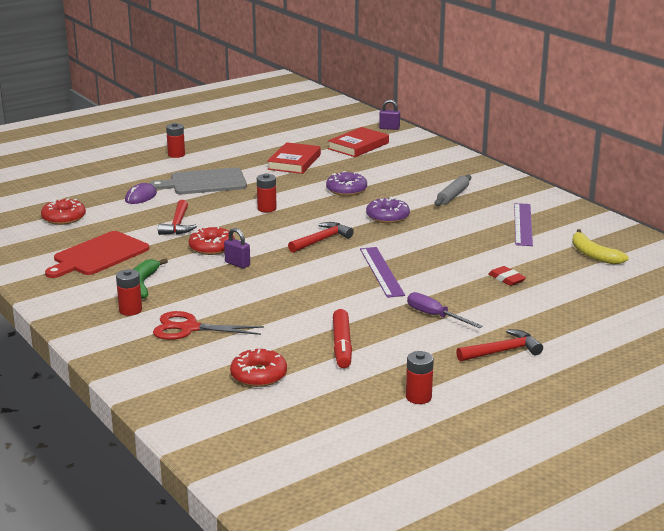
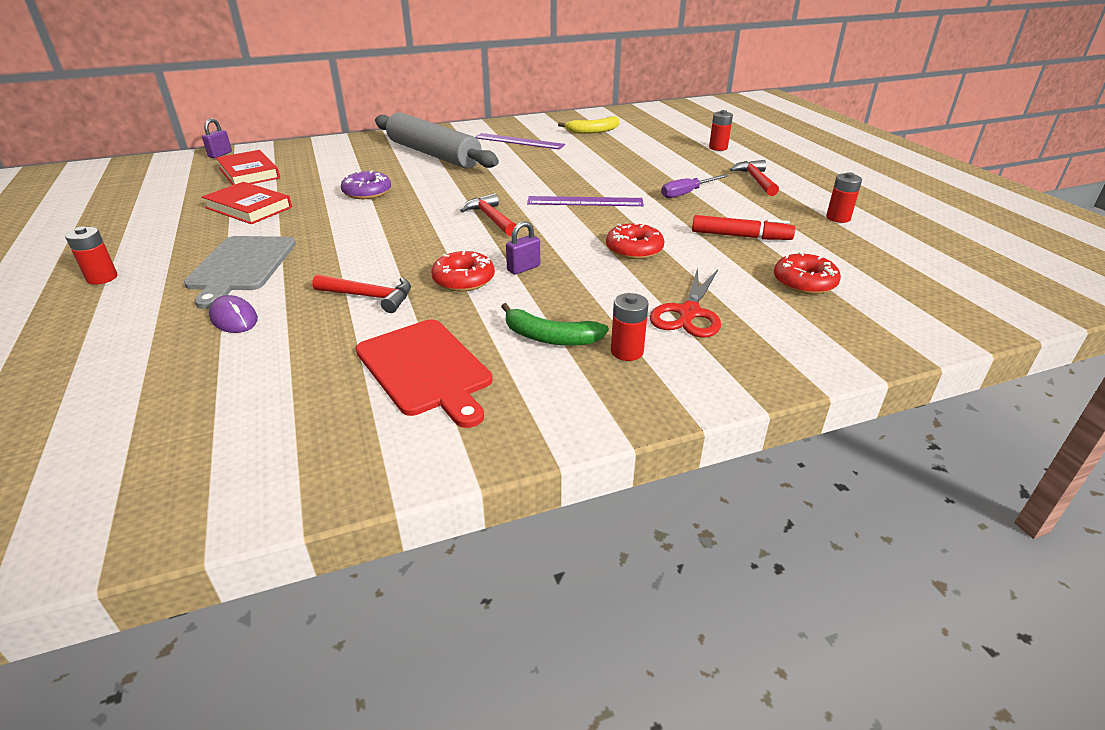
camera: 75 degrees left, 10 degrees up
(64, 218) = (239, 398): red donut -> red donut (634, 249)
(267, 209) = (375, 236): red battery -> red battery (718, 148)
(387, 216) = (457, 184): purple donut -> none
(453, 196) = (433, 154): grey rolling pin -> grey rolling pin, size x2.21
(506, 279) = (624, 161): red eraser -> none

